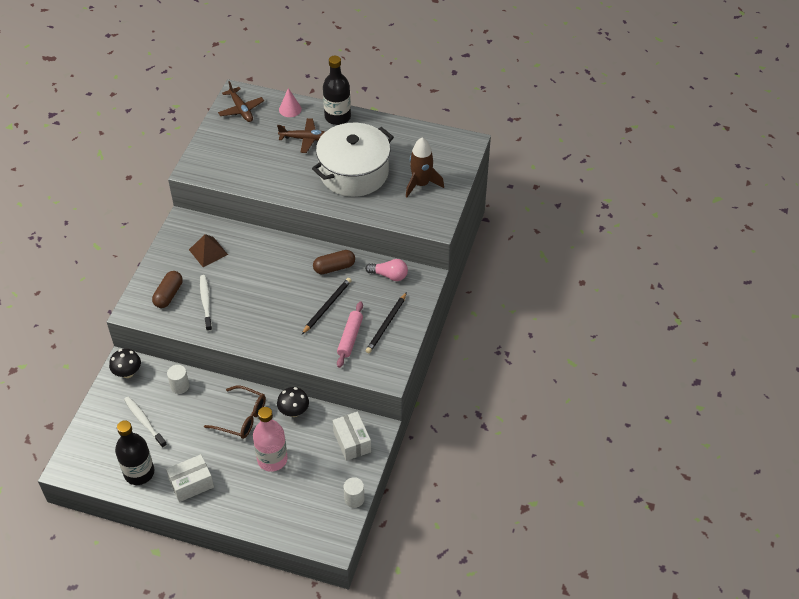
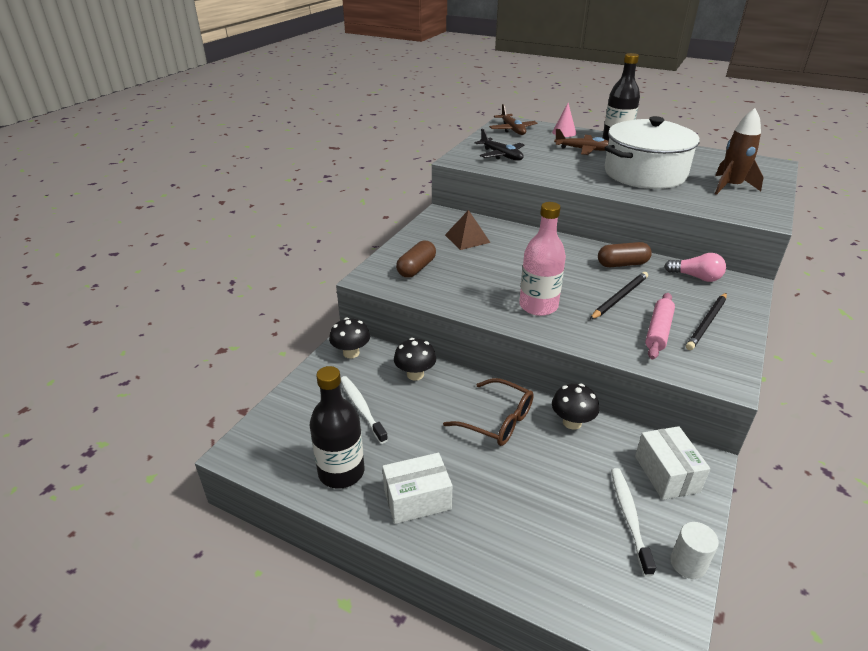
camera: 10 degrees right, 15 degrees down
(180, 386) = (415, 374): white cylinder -> black mushroom
(206, 302) = (462, 279): white toothbrush -> white toothbrush (629, 517)
(230, 158) = (501, 155): none -> black plane
(272, 459) = (543, 481): pink bottle -> pink bottle (538, 306)

